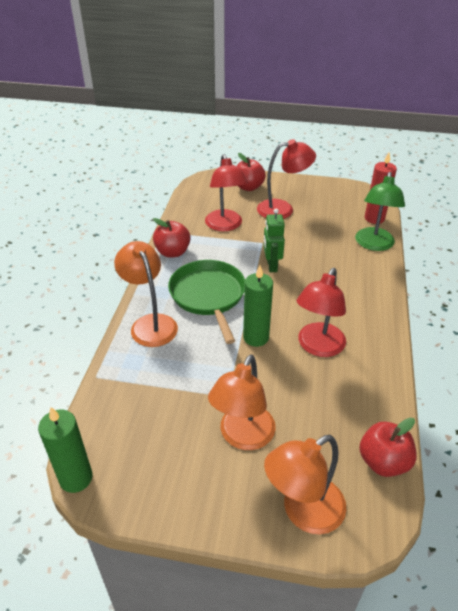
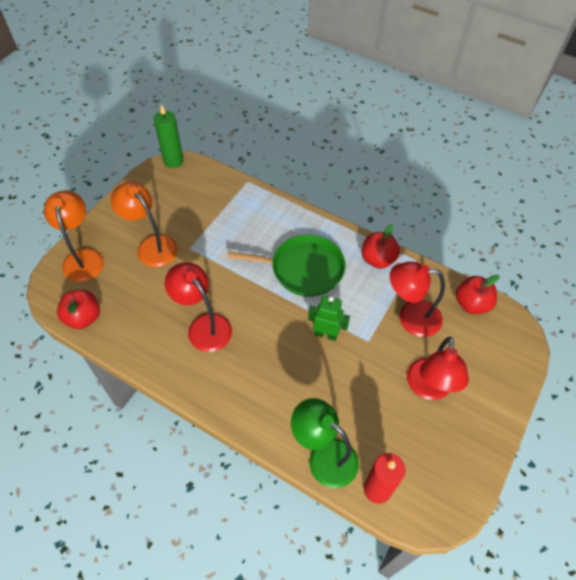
camera: 110 degrees right, 15 degrees up
(150, 323) = (286, 221): orange lamp -> none
(248, 187) = (489, 369): red apple -> red apple (471, 304)
(256, 337) = (237, 286): green candle -> none

